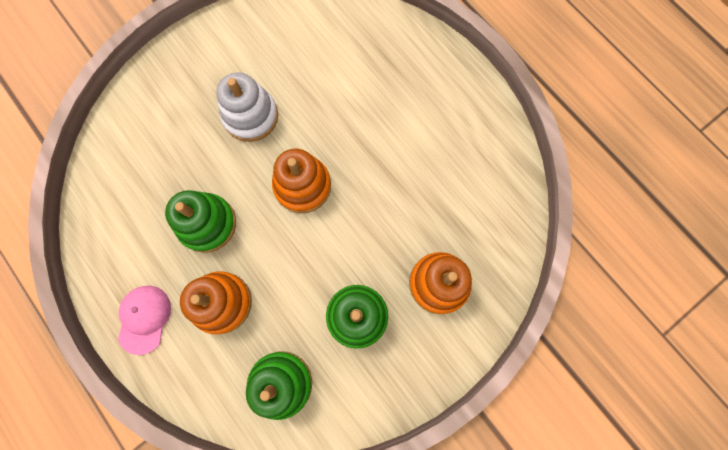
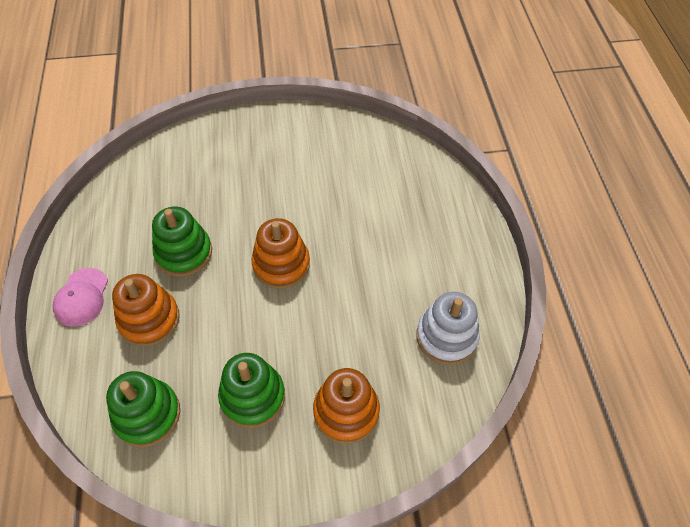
camera: 30 degrees right, 20 degrees down
(144, 319) = (81, 297): pink cap -> pink cap turned 150 degrees clockwise
(250, 116) = (277, 191): white stacking toy -> white stacking toy (446, 337)

